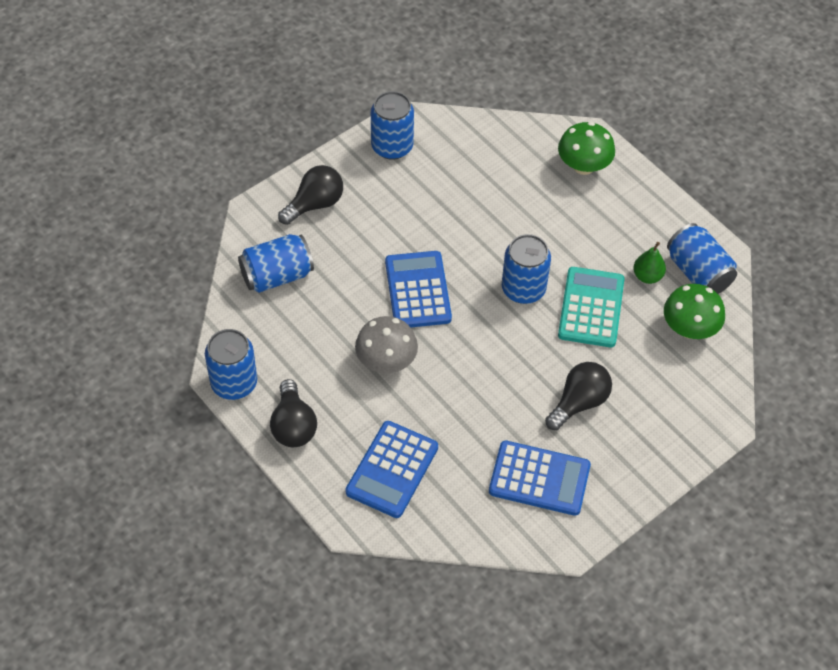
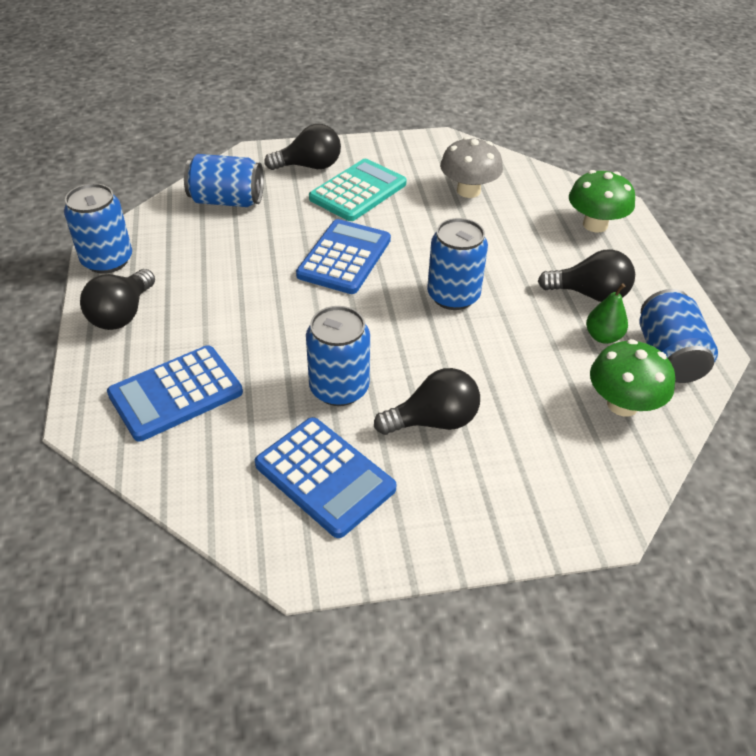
camera: 30 degrees right, 10 degrees down
(386, 361) = (261, 300): grey mushroom -> grey mushroom (468, 191)
(392, 146) = (415, 152): blue can -> blue can (339, 388)
(591, 308) = (515, 339): turquoise calculator -> turquoise calculator (358, 191)
(617, 240) = (589, 294): none -> black light bulb

